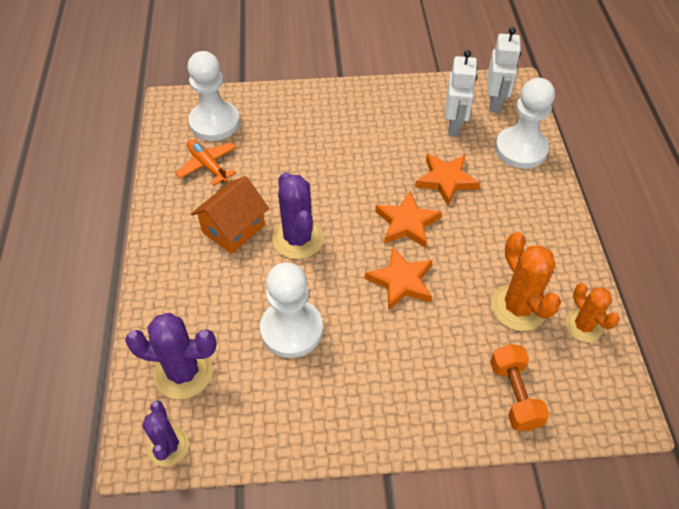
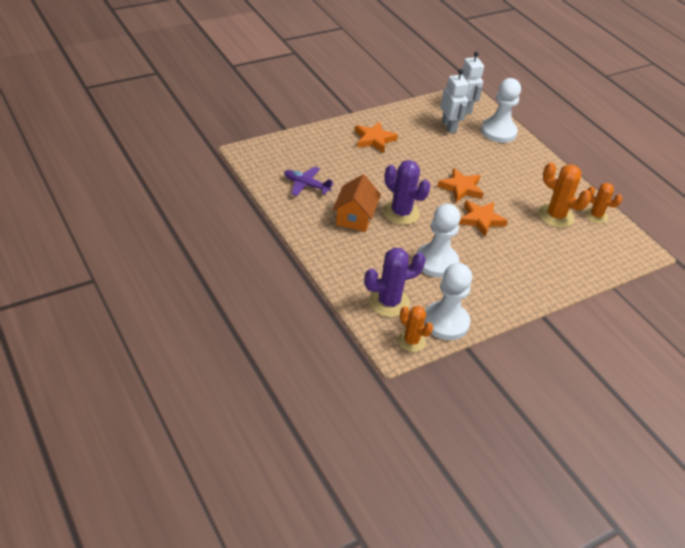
camera: 30 degrees left, 10 degrees down
(168, 446) = (411, 341): purple cactus -> orange cactus
(208, 165) = (306, 185): orange plane -> purple plane
(214, 123) = (289, 158): white pawn -> white pawn (446, 322)
(446, 180) = (467, 159): orange star -> orange star (374, 139)
(514, 394) = (583, 258): orange dumbbell -> none

